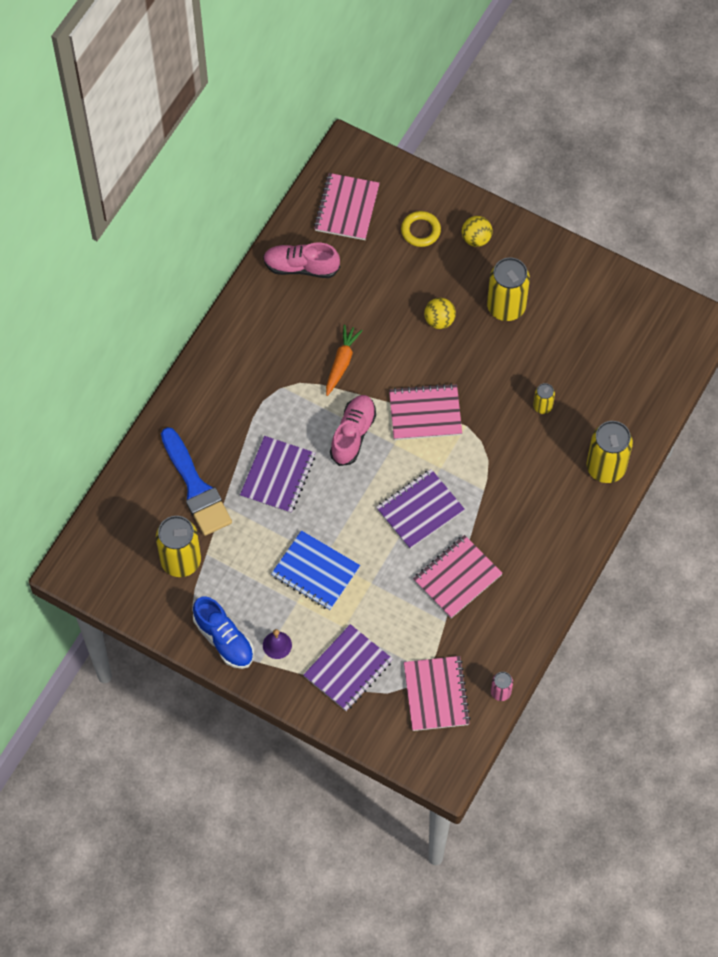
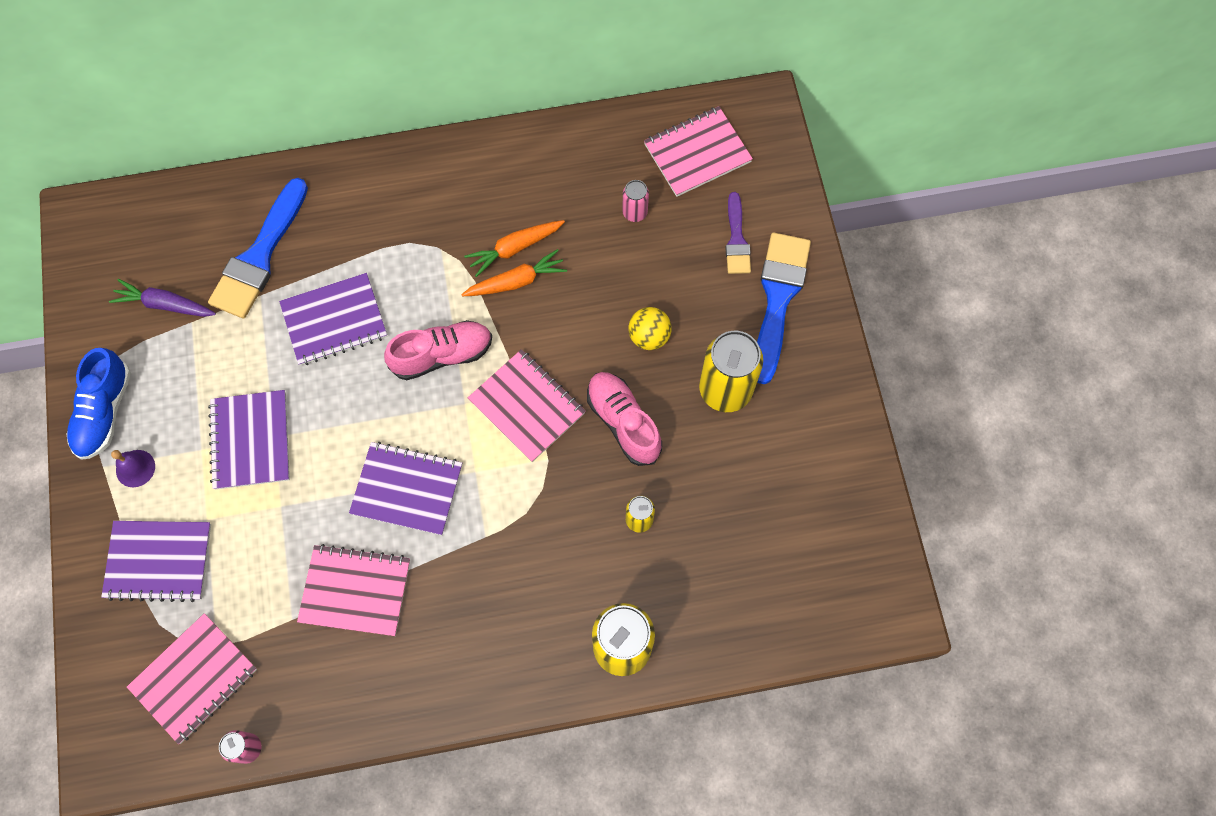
camera: 50 degrees right, 5 degrees up
(181, 561) = (165, 304): yellow can -> purple carrot
(301, 267) = (592, 163): pink shoe -> pink shoe (623, 422)
(315, 572) = (250, 441): blue notebook -> purple notebook
(319, 348) = (514, 248): none -> orange carrot
(355, 269) = (635, 212): none -> pink can
(420, 231) = (736, 239): yellow ring -> purple brush
(476, 238) = (778, 298): yellow ball -> blue brush

